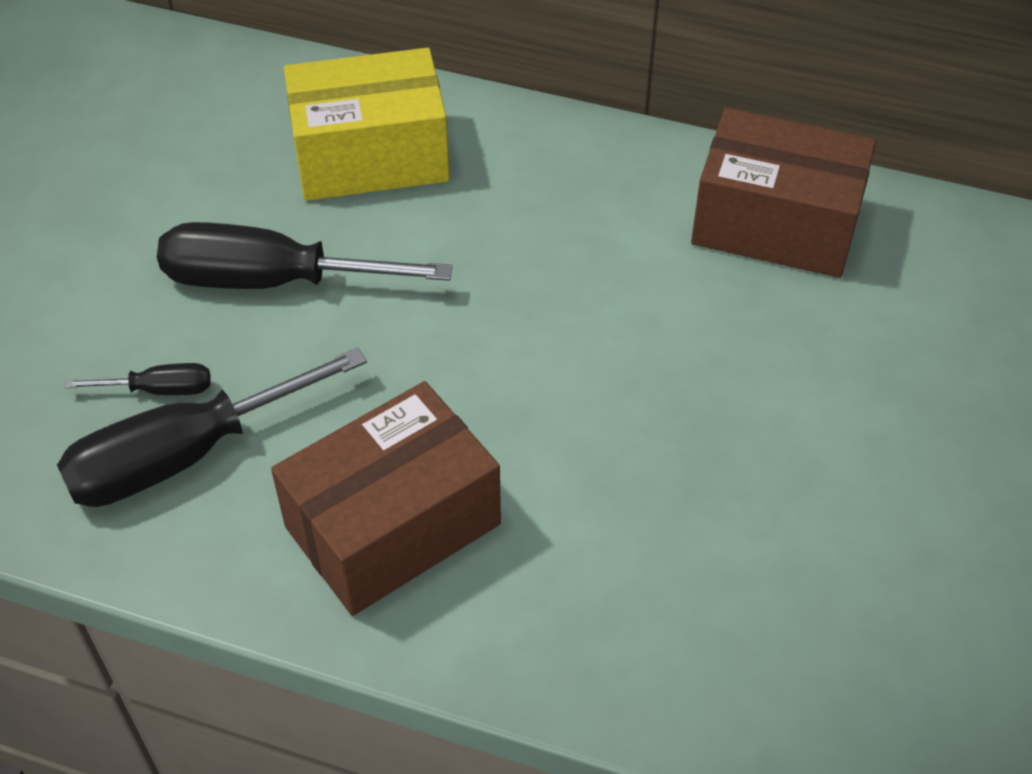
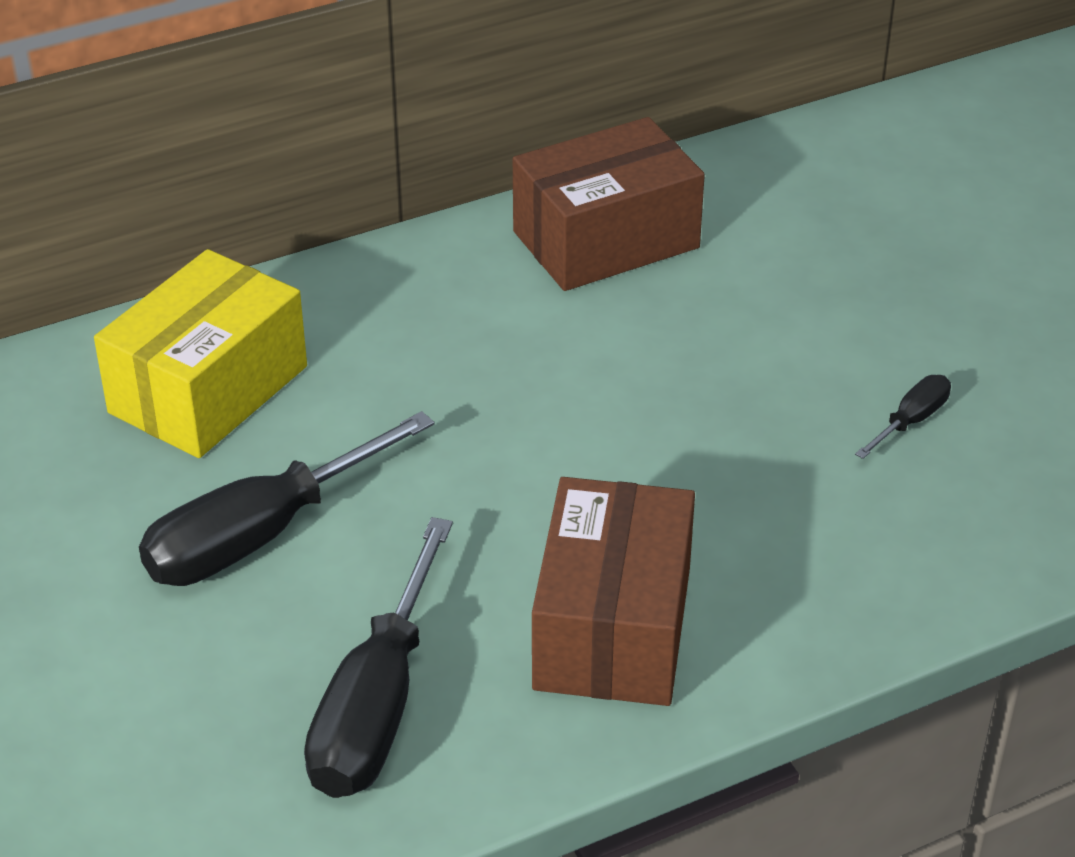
camera: 45 degrees left, 10 degrees down
(159, 390) = (281, 679): black screwdriver -> black screwdriver (911, 421)

